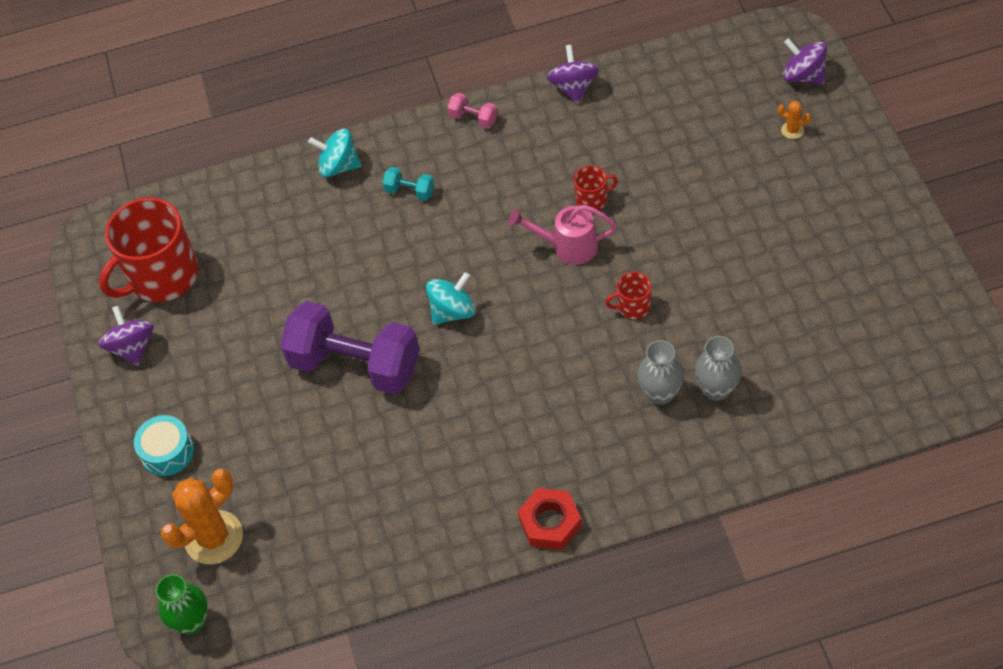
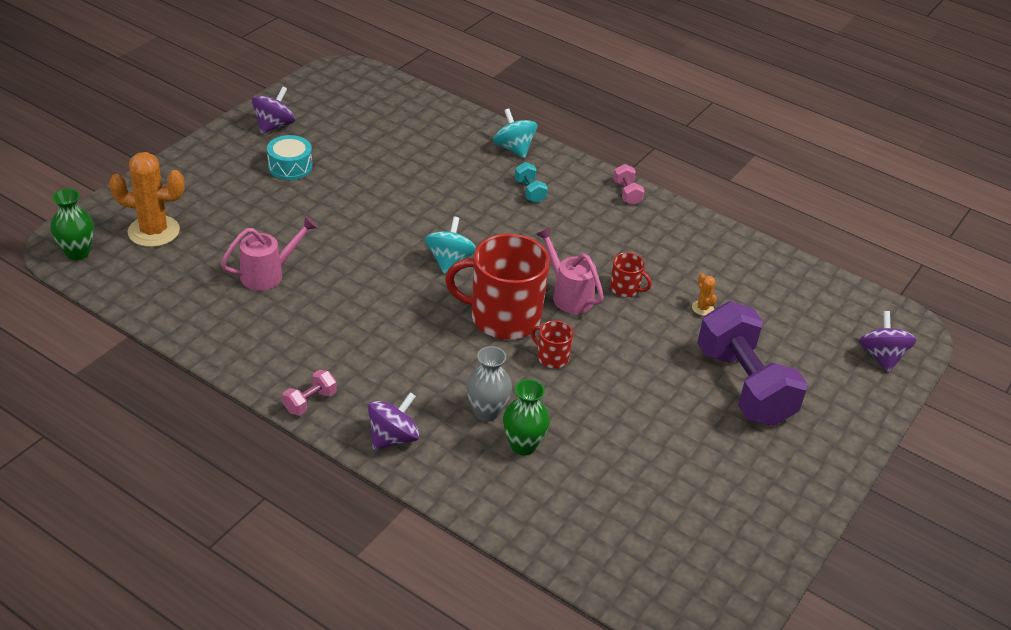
camera: 40 degrees right, 15 degrees down
(162, 276) = (342, 112): red mug -> red mug (503, 317)
(167, 452) = (205, 178): turquoise drum -> turquoise drum (290, 166)
(355, 364) = (356, 233): purple dumbbell -> purple dumbbell (744, 386)
(356, 469) = (268, 274): none -> pink watering can
(453, 311) = (449, 260): turquoise spinning top -> turquoise spinning top turned 90 degrees counterclockwise
(550, 522) = (310, 402): red nut -> pink dumbbell
(573, 87) = (714, 231): purple spinning top -> purple spinning top (393, 437)
(716, 390) = (523, 445): grey vase -> green vase
(792, 130) = (821, 375): orange cactus -> orange cactus (702, 308)

